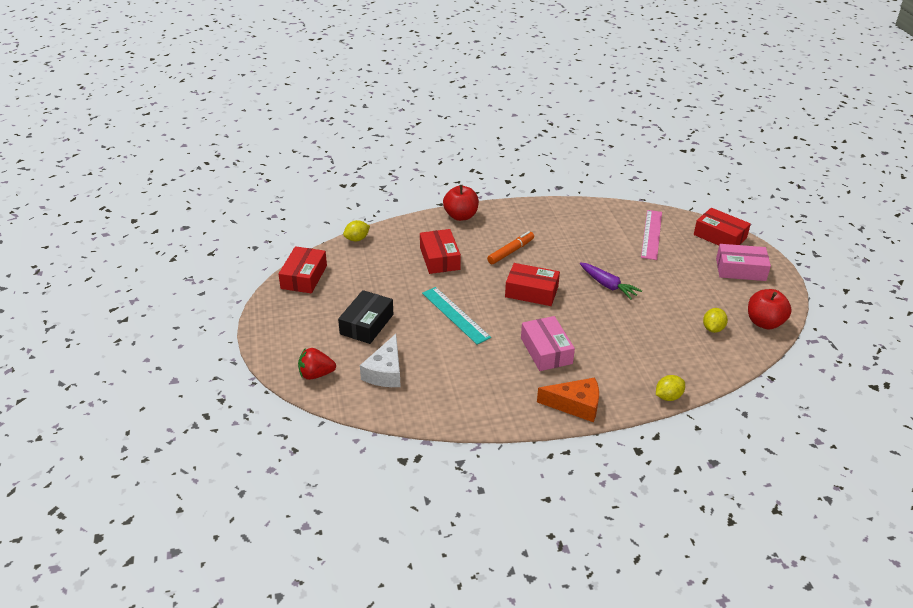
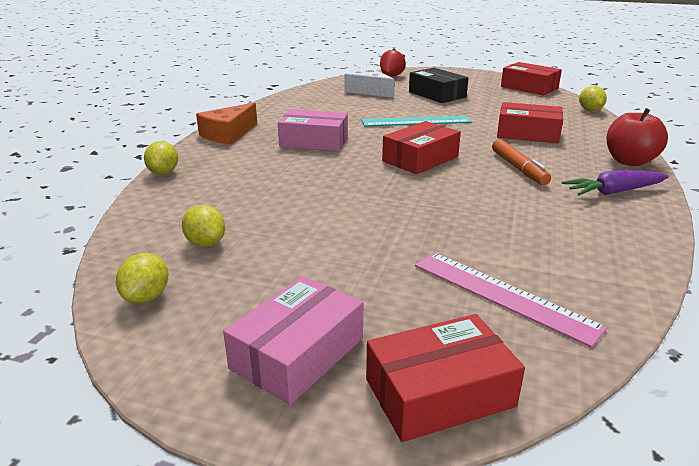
camera: 120 degrees right, 10 degrees down
(608, 285) = (387, 204): purple carrot -> purple carrot (613, 192)
(764, 322) = (146, 297): red apple -> yellow lemon

